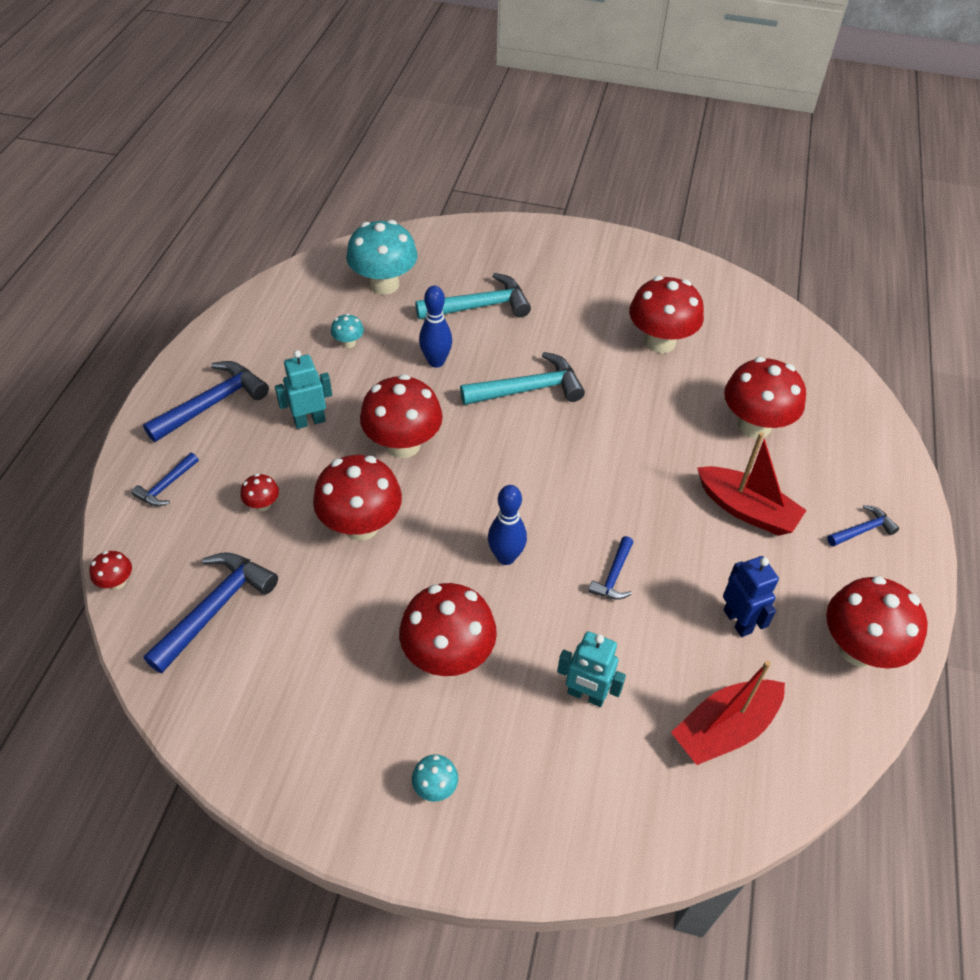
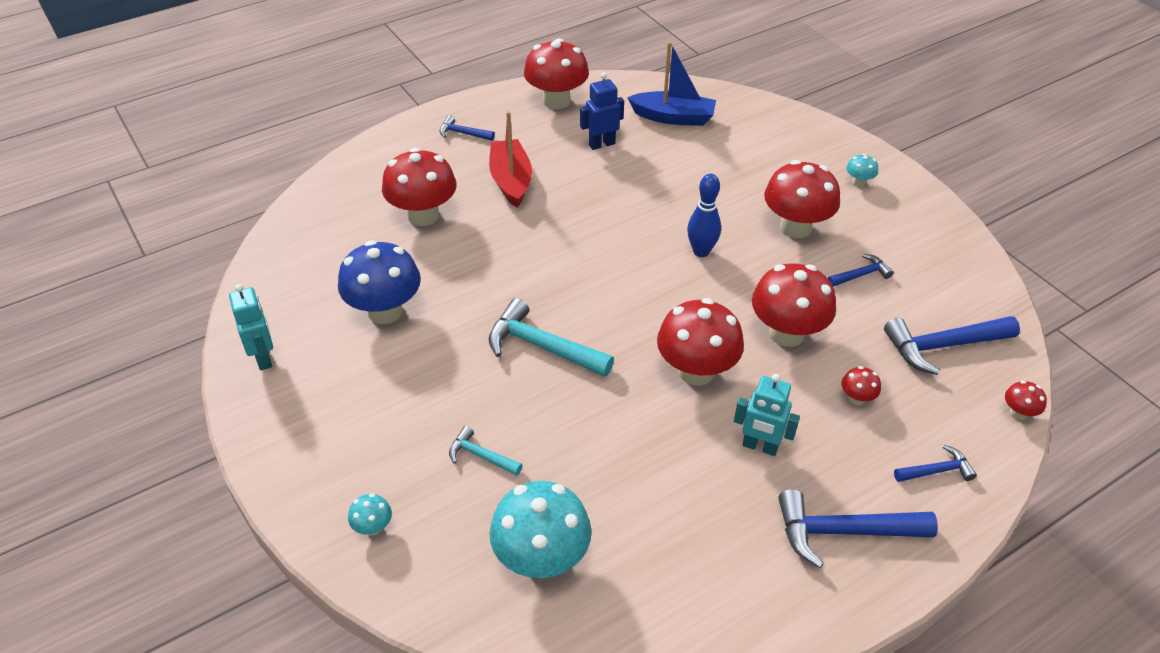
camera: 135 degrees left, 5 degrees down
(348, 343) = (650, 507): turquoise mushroom -> turquoise mushroom (373, 527)
(436, 362) = (589, 426): blue bowling pin -> none
(480, 306) = (480, 456): turquoise hammer -> turquoise hammer, size x0.54
(586, 695) = (731, 167): turquoise robot -> turquoise robot (264, 358)
(613, 576) = (643, 202): blue hammer -> blue hammer (861, 275)
(660, 342) = (385, 311): red mushroom -> blue mushroom
(724, 729) = (673, 117): red boat -> blue boat
(737, 621) = (601, 144): blue robot -> blue robot turned 45 degrees clockwise

